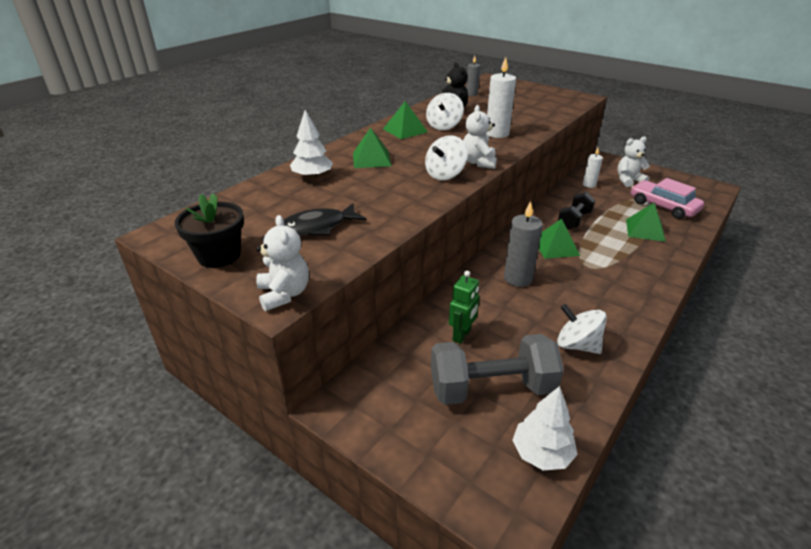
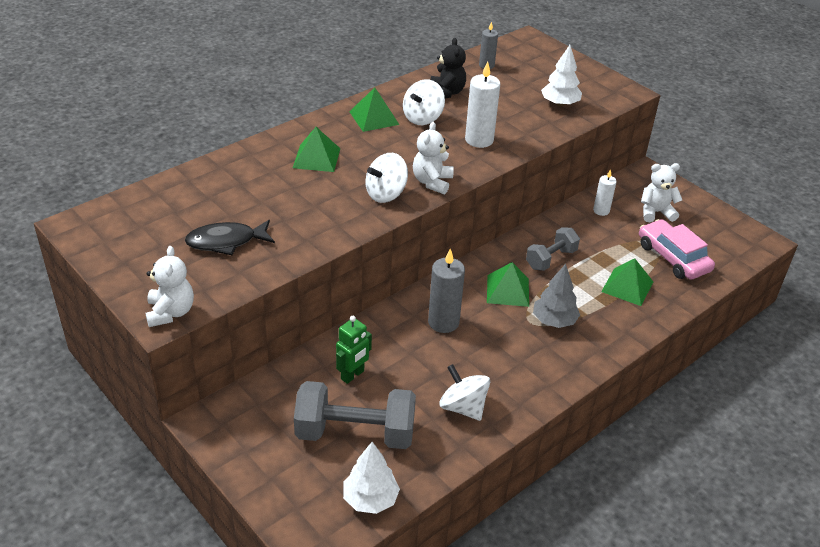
camera: 10 degrees right, 5 degrees up
(219, 255) = (124, 260): black flower pot -> none
(312, 177) = (244, 174): white tree -> white tree (559, 104)
(574, 220) = (551, 259): black dumbbell -> grey dumbbell
(607, 263) = (554, 321): none -> grey tree

